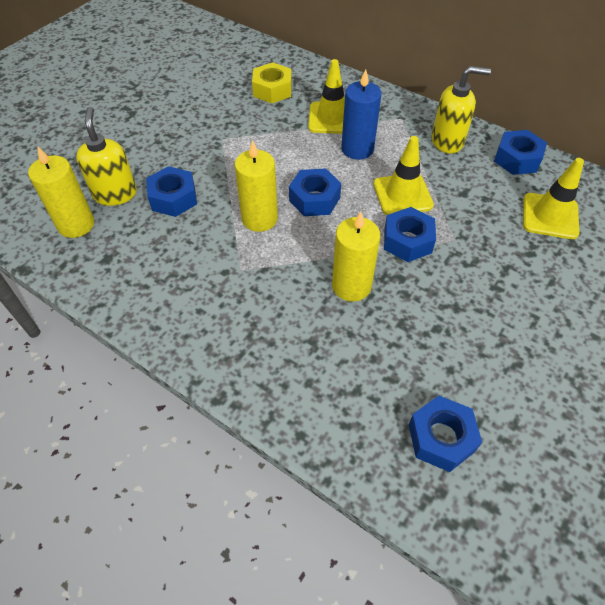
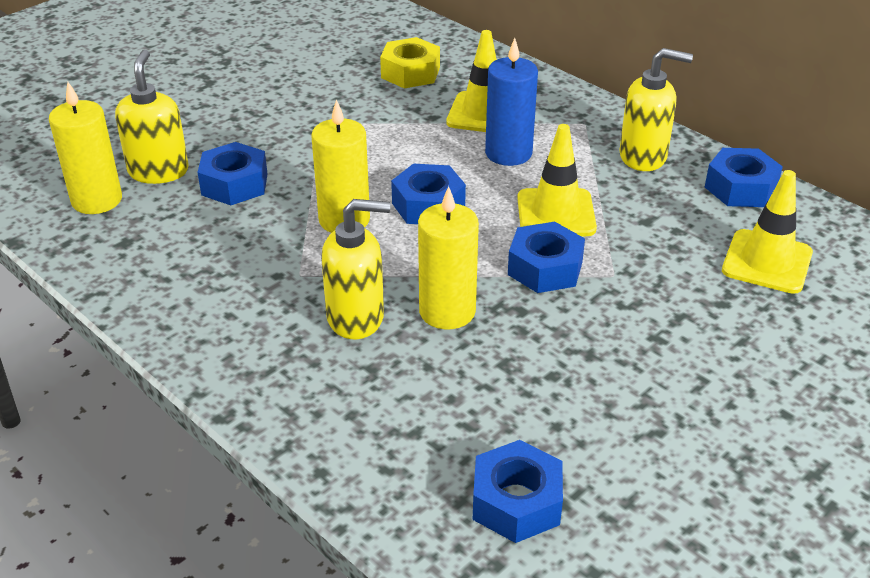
camera: 10 degrees right, 15 degrees down
(290, 300) = (356, 317): none -> yellow soap dispenser

